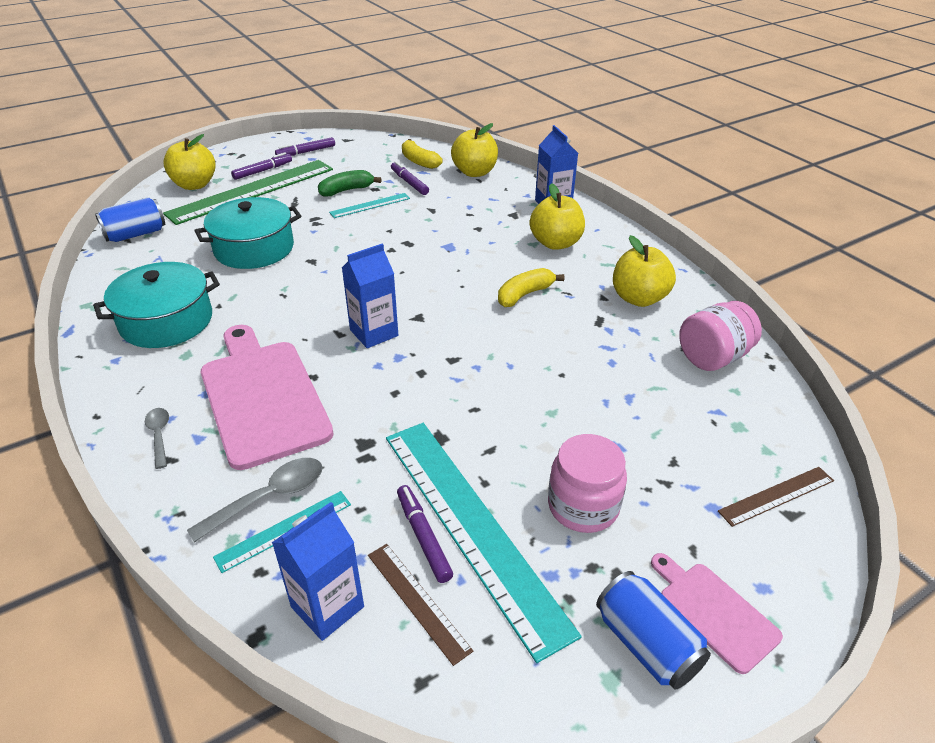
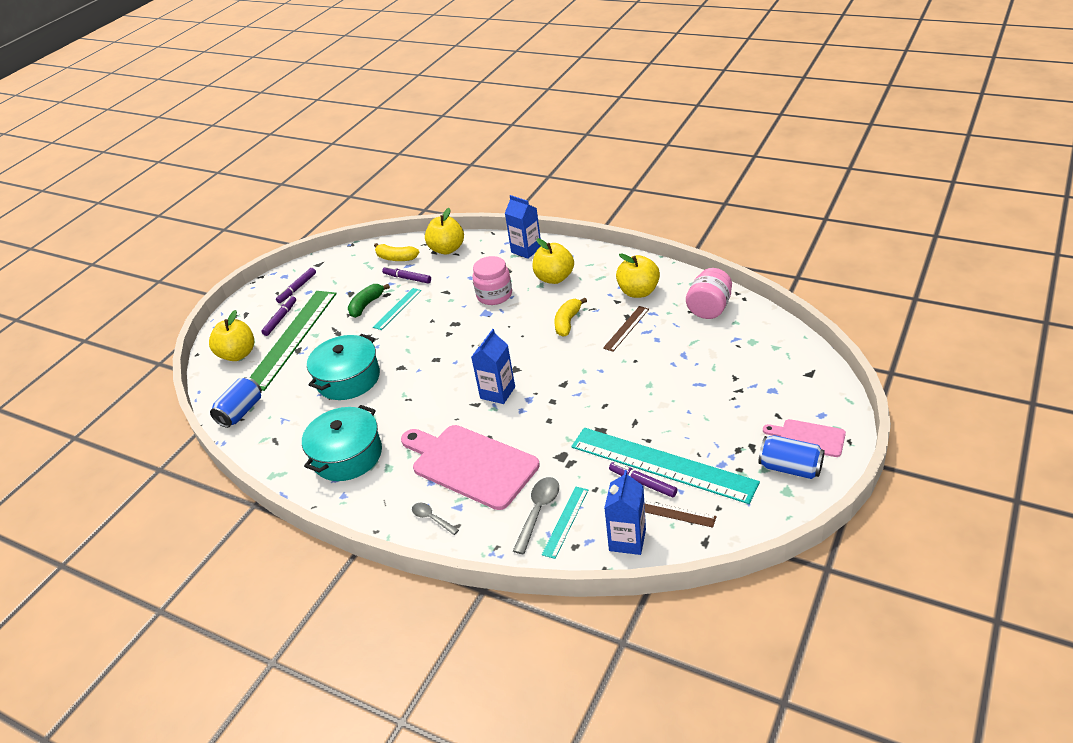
camera: 25 degrees left, 0 degrees up
(583, 506) = (709, 424): pink jar -> pink jar (494, 295)
(776, 496) = (796, 368): brown ruler -> brown ruler (626, 328)

